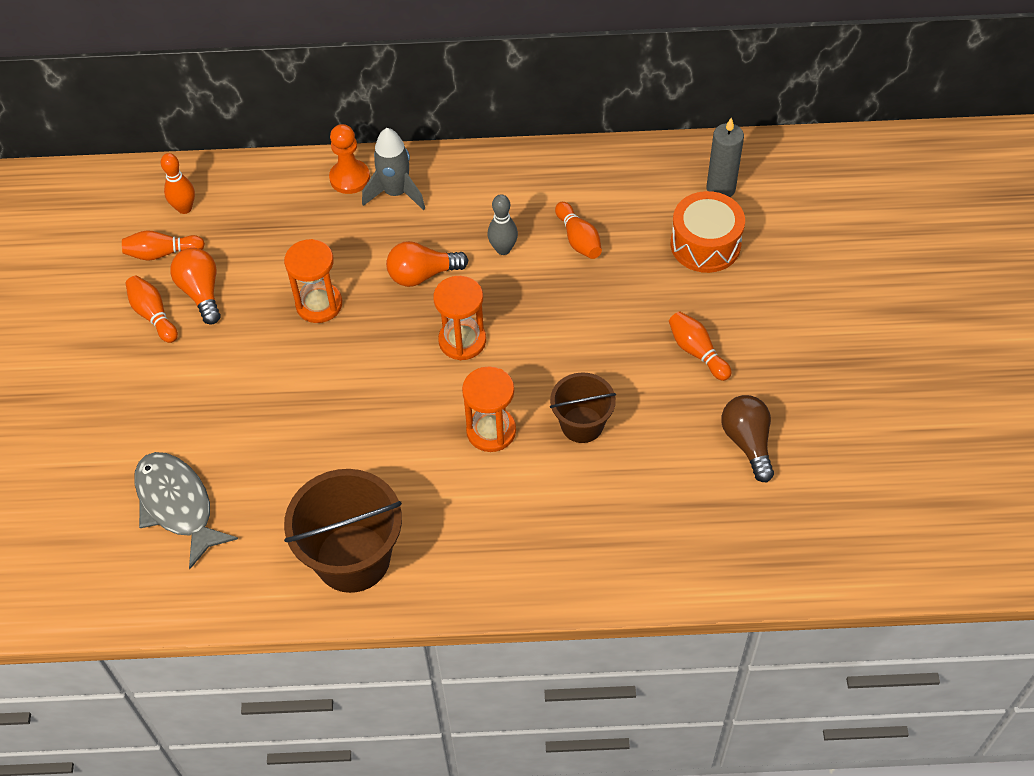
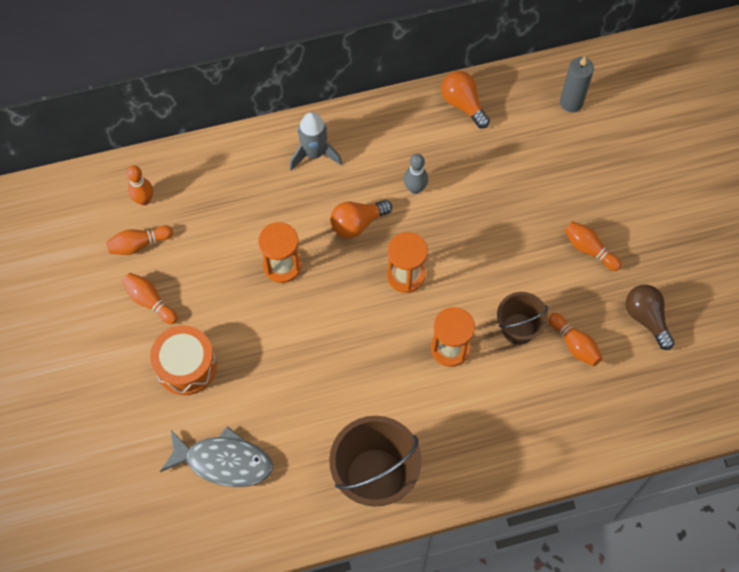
camera: 15 degrees left, 10 degrees up
(177, 505) = (224, 461): grey fish -> grey fish turned 150 degrees clockwise
(201, 292) = (183, 273): orange light bulb -> orange light bulb (463, 104)
(350, 178) = (272, 147): orange pawn -> none
(578, 239) = (472, 168): orange bowling pin -> orange bowling pin (574, 344)
(705, 244) = (572, 154): orange drum -> orange drum (186, 366)

